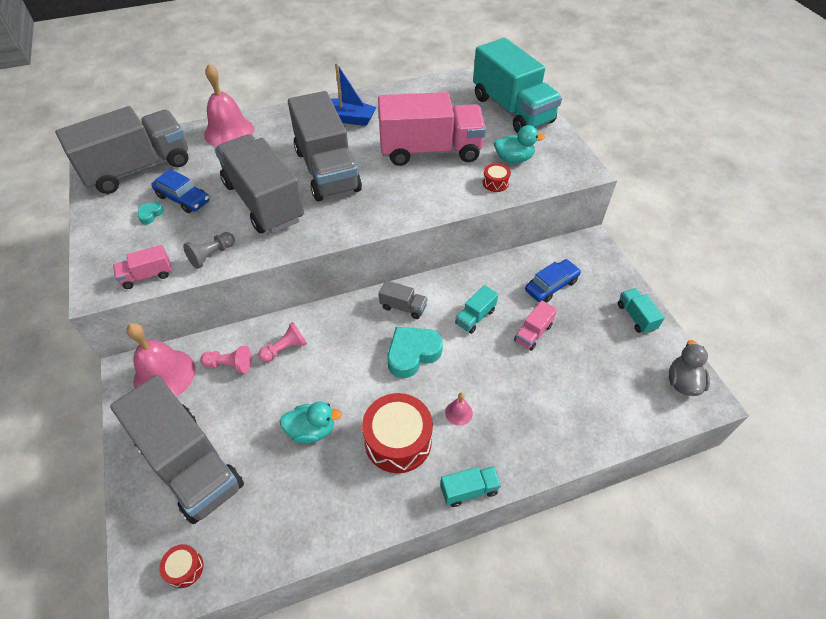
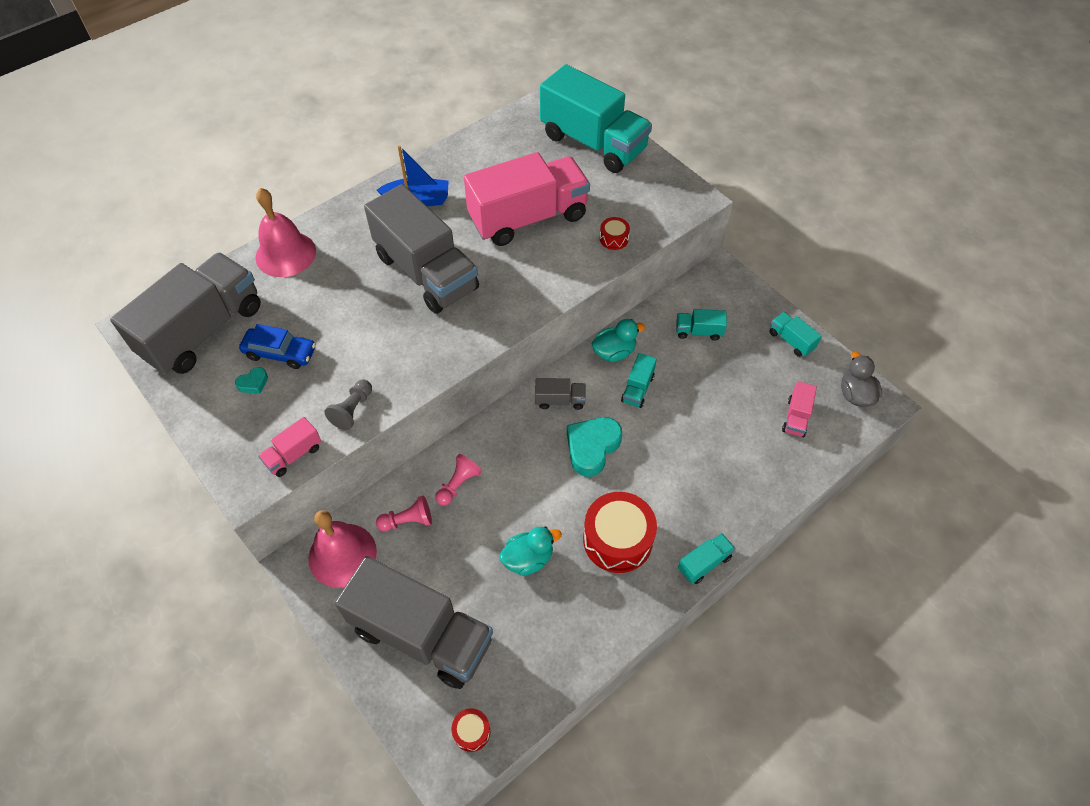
camera: 20 degrees left, 5 degrees up
(150, 214) = (253, 383): turquoise heart -> turquoise heart turned 135 degrees counterclockwise
(264, 202) = (376, 330): grey truck -> none
(459, 413) = (663, 492): pink bell -> none
(513, 159) = (620, 205): turquoise duck -> turquoise duck (614, 352)
(533, 333) = (700, 388): pink truck -> pink truck (796, 417)
(551, 285) = (698, 331): blue car -> turquoise truck

